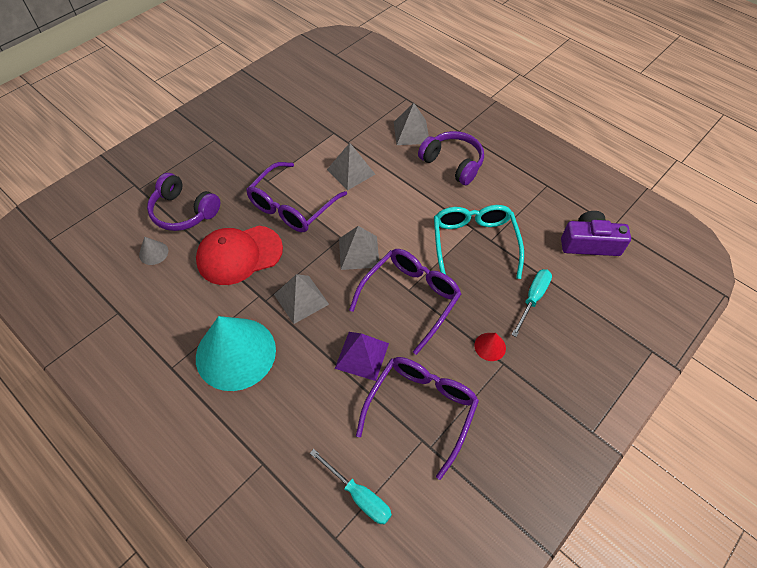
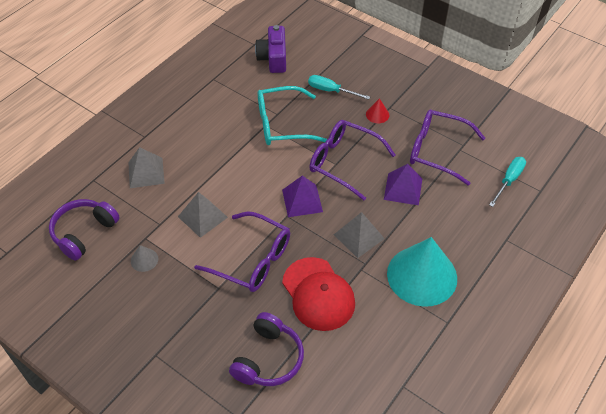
camera: 95 degrees left, 5 degrees down
(153, 253) = (327, 373): grey cone -> grey cone (144, 260)
(359, 252) = (302, 200): grey pyramid -> purple pyramid
(452, 163) = (189, 140): purple headphones -> purple headphones (84, 233)

